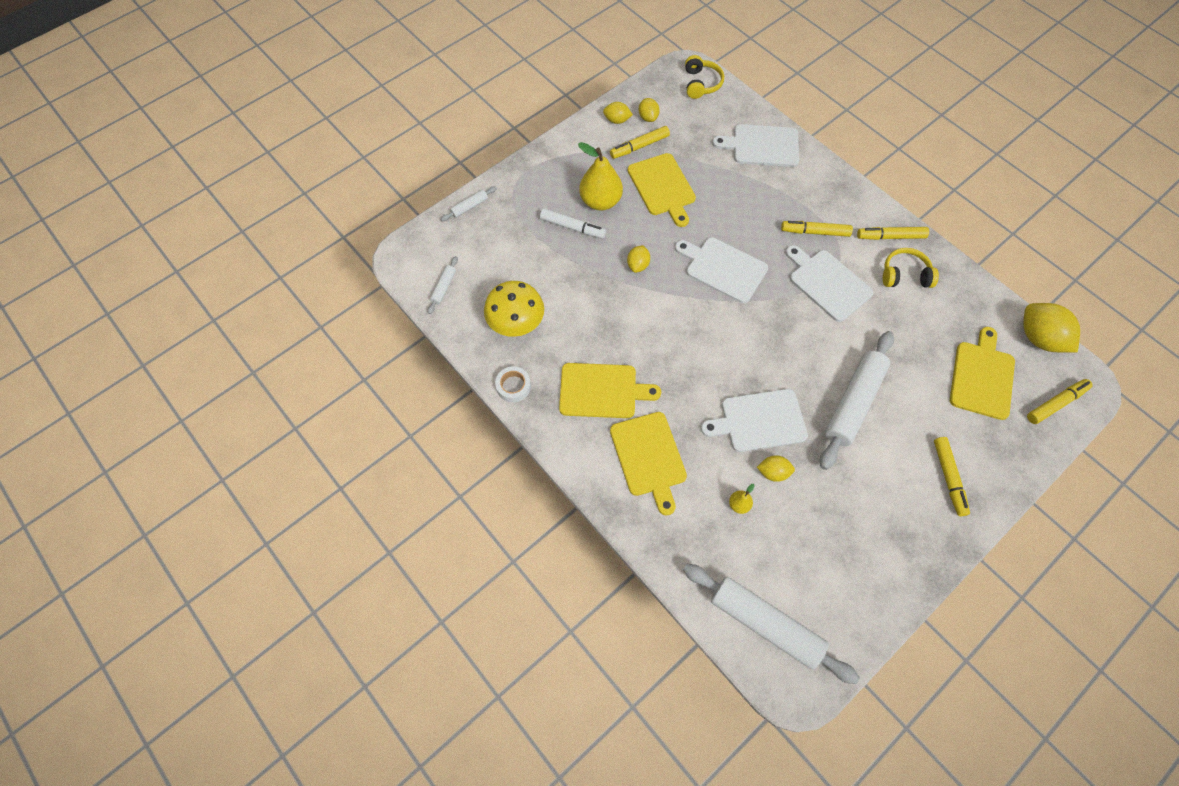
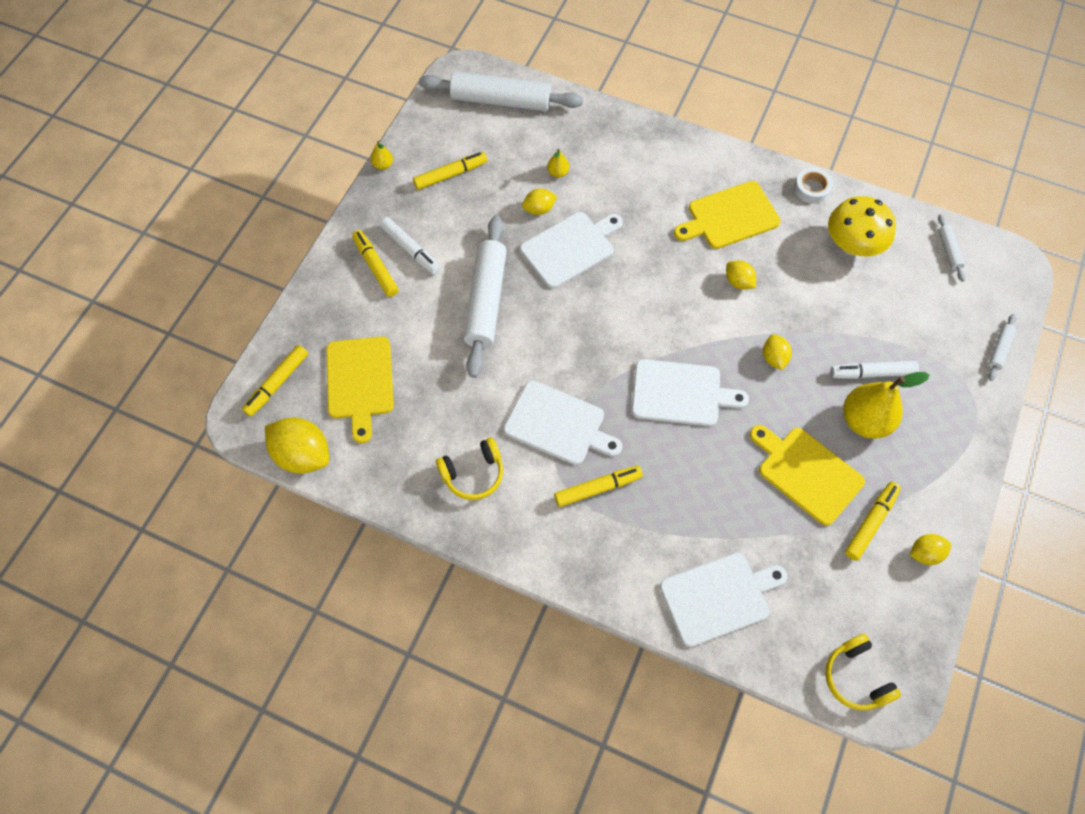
camera: 155 degrees right, 0 degrees up
(648, 117) = (889, 577): yellow lemon -> yellow lemon (738, 282)
(648, 457) = (654, 179): yellow cutting board -> none
(890, 237) = (505, 521): yellow marker -> yellow marker (450, 174)
(910, 481) = (411, 250): none -> white marker
(918, 594) = (383, 165): none -> yellow pear

